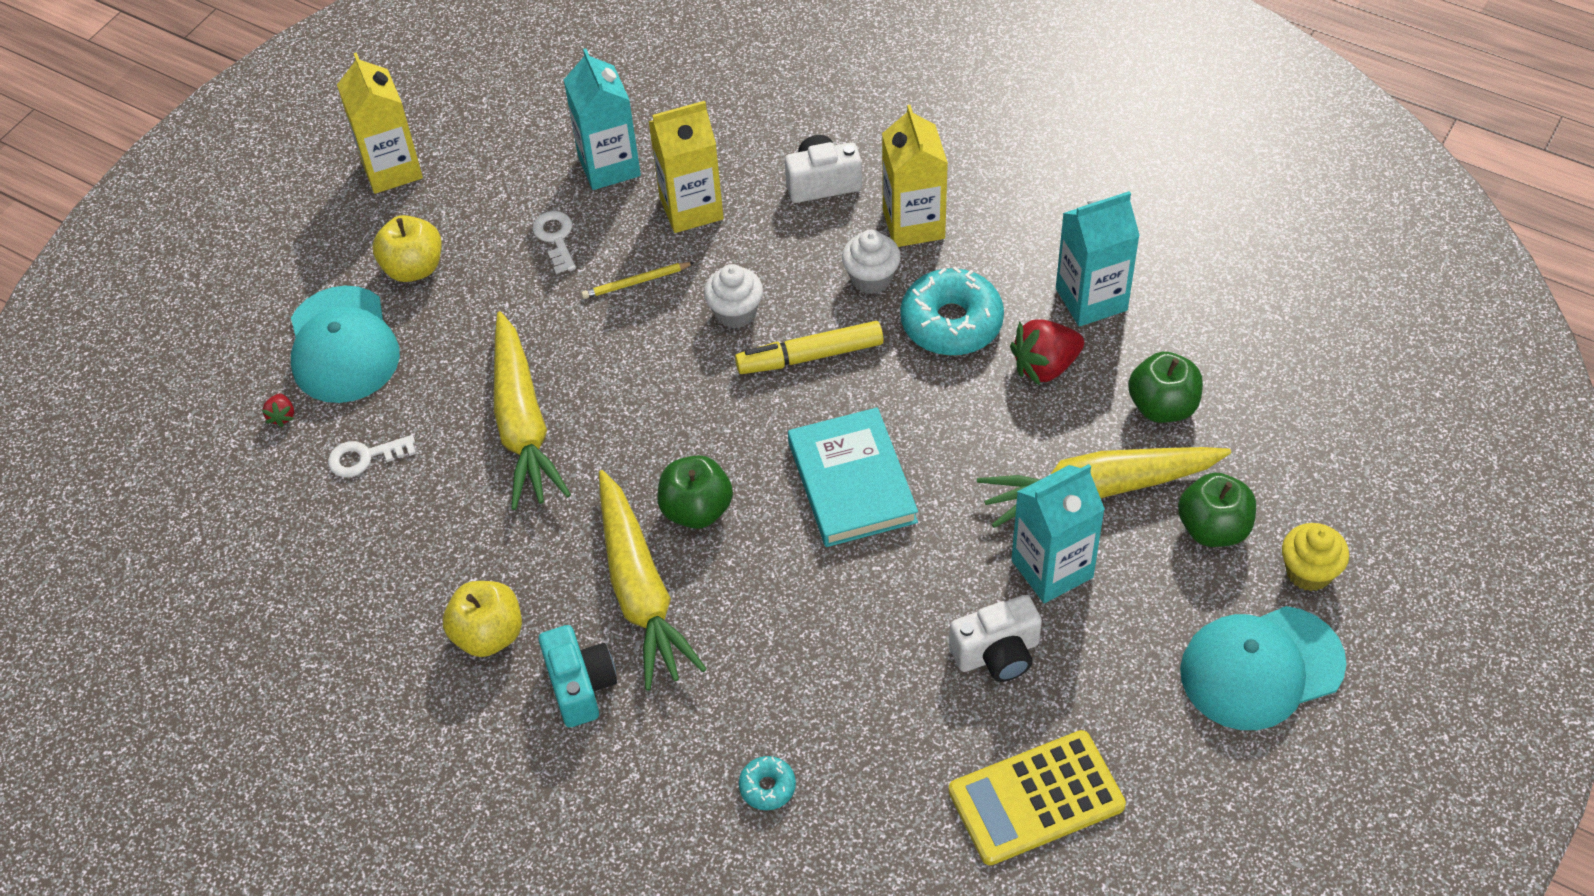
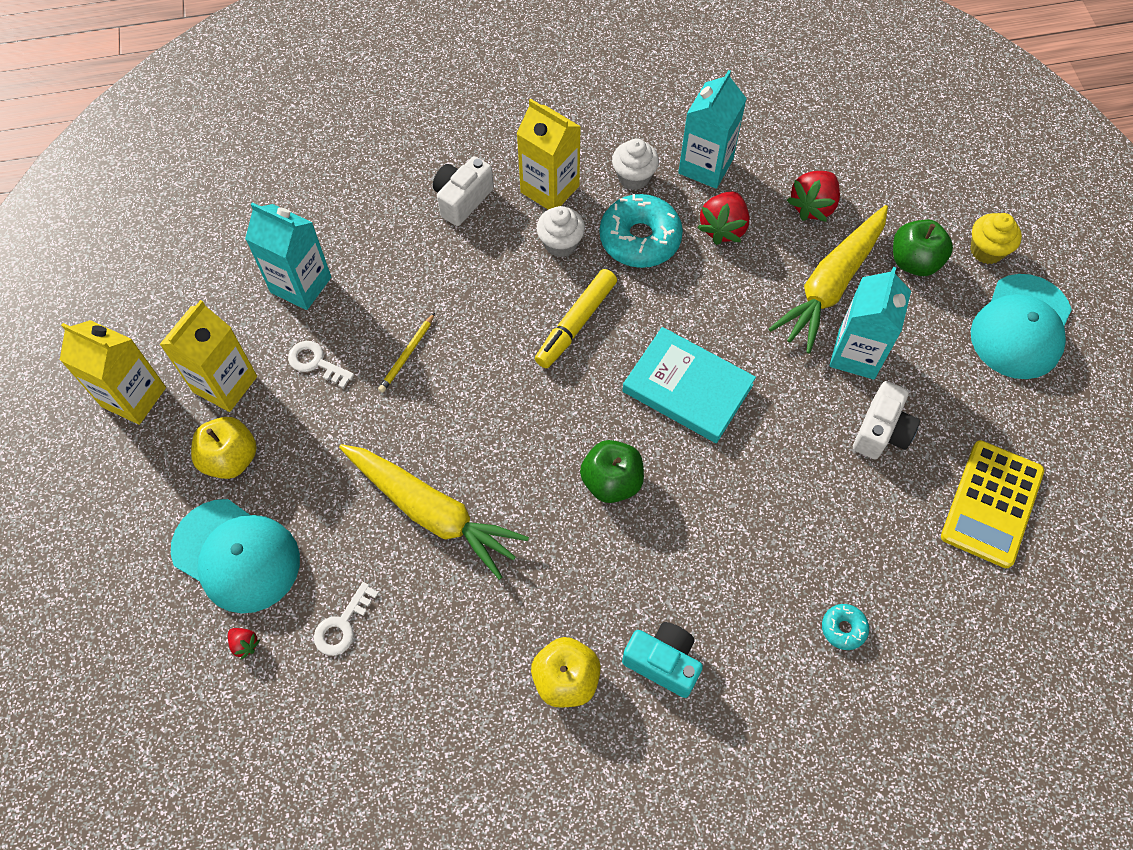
camera: 45 degrees left, 10 degrees up
(641, 591) = (634, 566): yellow carrot -> none
(691, 208) = (391, 276): yellow carton -> yellow carton (225, 384)
(735, 313) = (497, 328): white cupcake -> white cupcake (634, 177)
(1162, 406) = (813, 206): green apple -> red strawberry

